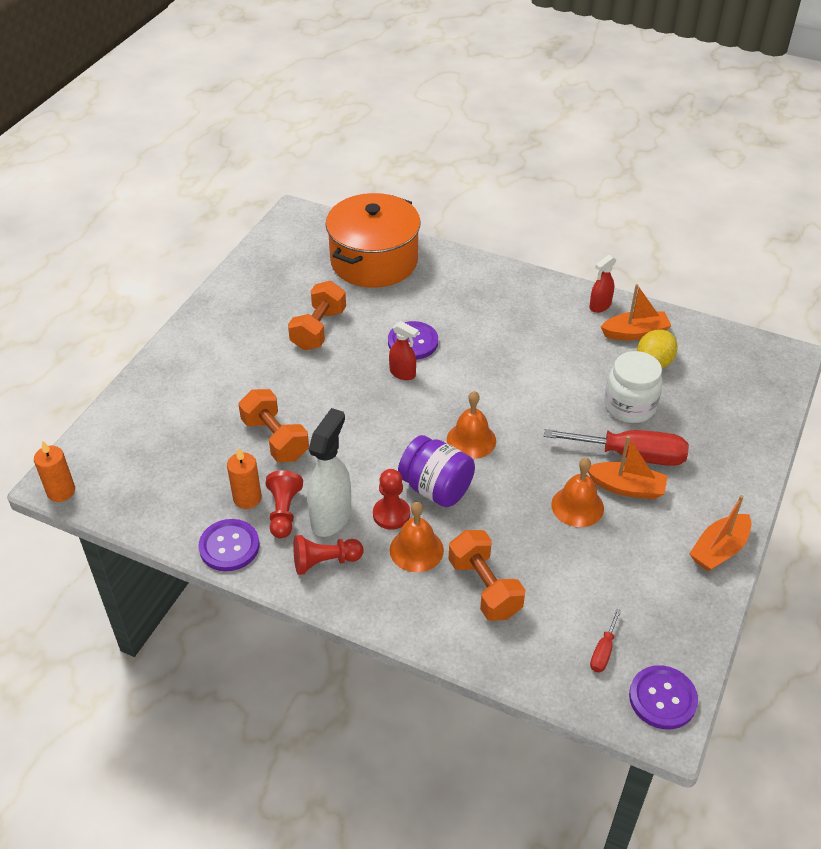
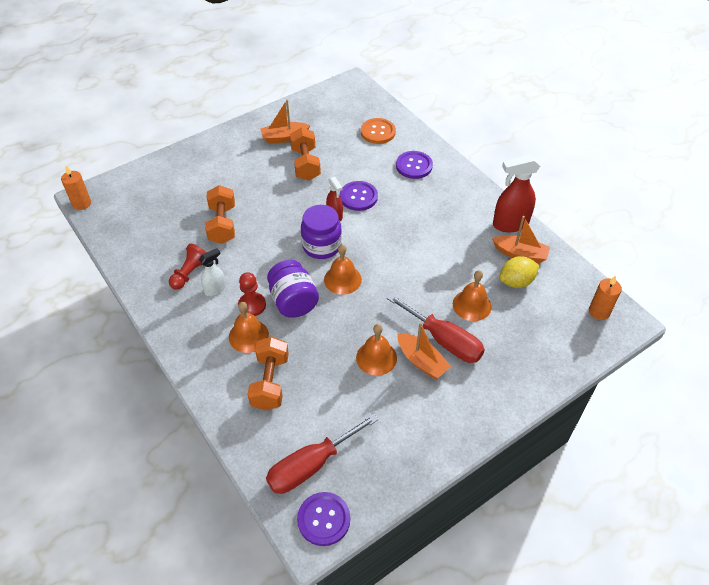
camera: 30 degrees right, 5 degrees up
(229, 546) = (143, 280): purple button -> purple button (414, 166)
(247, 498) = (176, 254): orange candle -> orange candle (599, 312)
(318, 329) = (305, 164): orange dumbbell -> orange dumbbell turned 60 degrees counterclockwise
(325, 562) = (188, 316): red pawn -> none
(331, 517) = (215, 289): white spray bottle -> white spray bottle, size x0.57
(374, 261) = (378, 132): orange pot -> orange button
(416, 413) = (322, 246): none -> purple jar
(600, 306) = (510, 224): red spray bottle -> red spray bottle, size x1.75
(603, 651) = (311, 465): red screwdriver -> red screwdriver, size x2.16
(629, 406) = (472, 305): white jar -> orange bell
(719, 550) = (451, 438): orange boat -> orange boat (284, 137)

